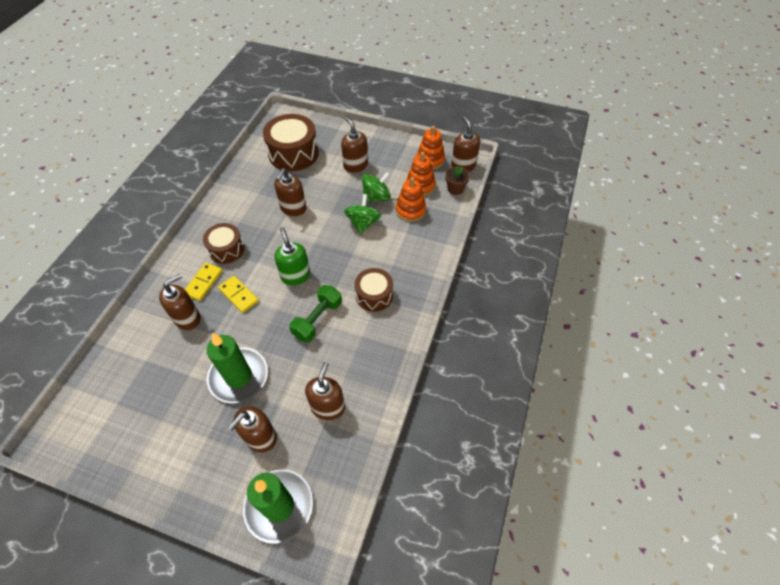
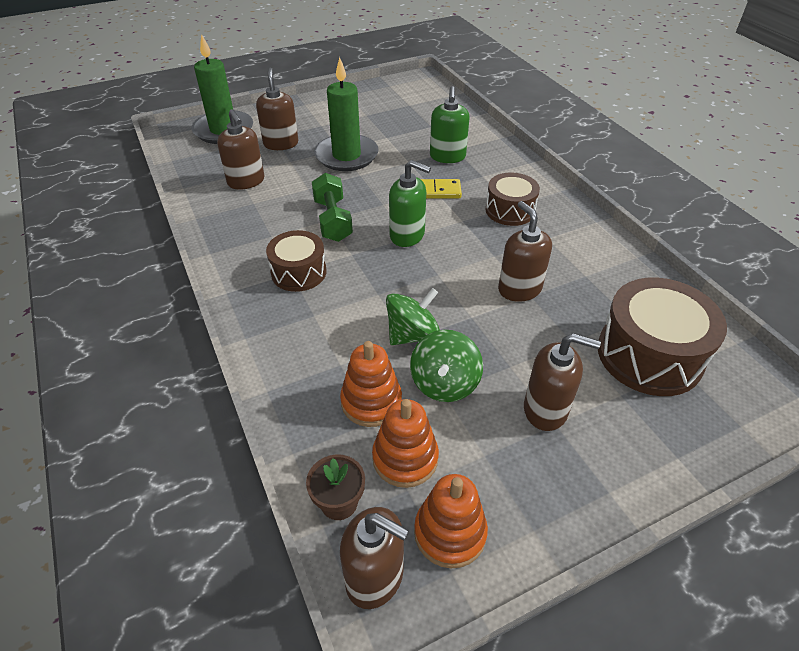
camera: 135 degrees right, 10 degrees down
(187, 318) = (447, 156): brown soap dispenser -> green soap dispenser
(203, 282) = (480, 180): yellow domino -> none
(363, 223) = (412, 335): green spinning top -> green spinning top turned 90 degrees counterclockwise

